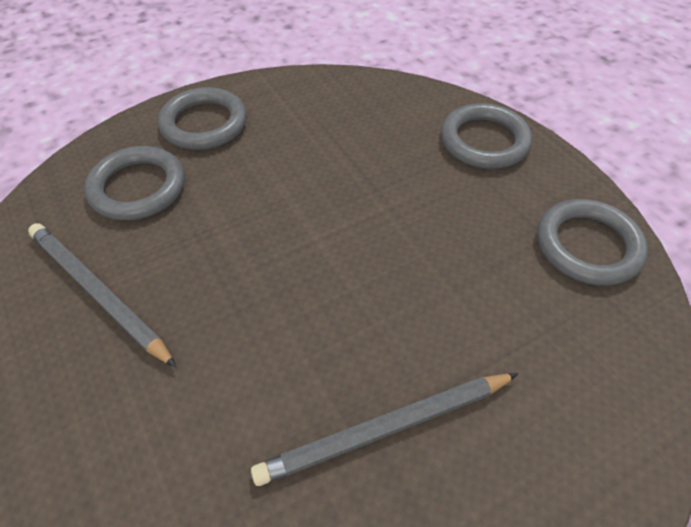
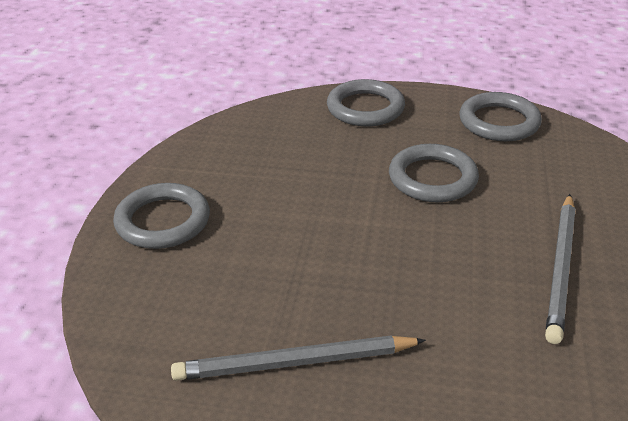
camera: 50 degrees left, 15 degrees down
(138, 188) = (193, 291): grey ring -> grey ring (432, 178)

